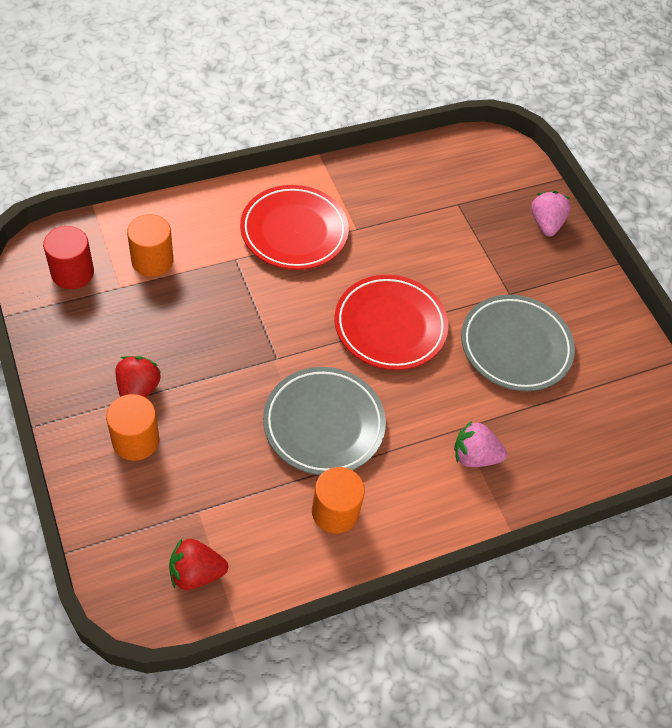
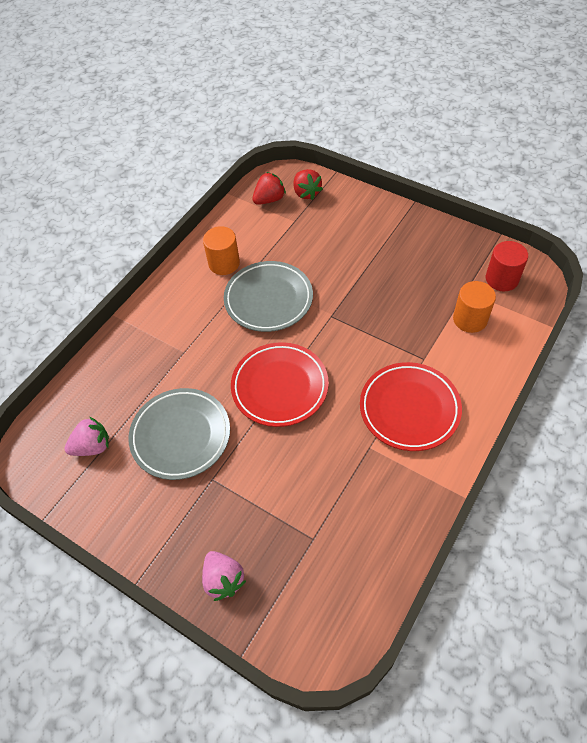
camera: 155 degrees right, 0 degrees up
(135, 440) = (359, 227): orange cylinder -> none
(138, 390) = (386, 248): red strawberry -> red strawberry (306, 193)
(474, 456) = (163, 342): pink strawberry -> pink strawberry (92, 446)

